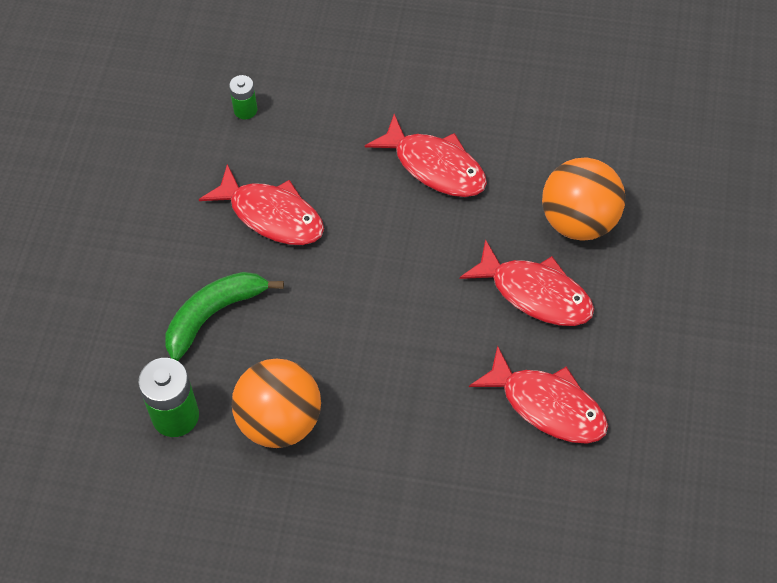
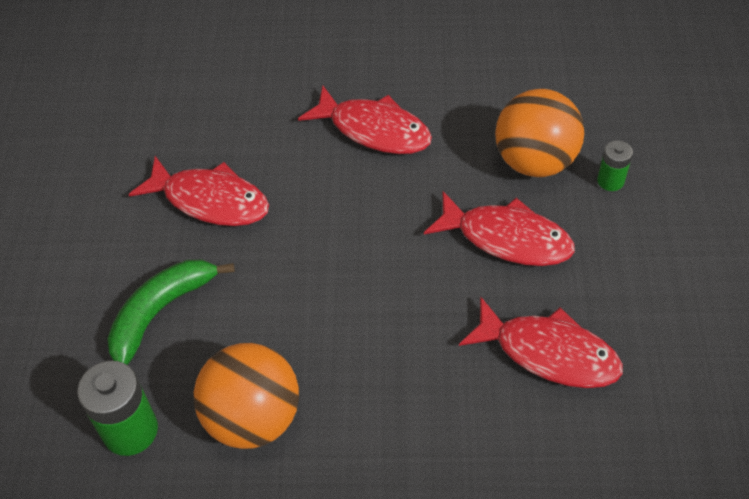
camera: 10 degrees left, 5 degrees down
(245, 110) = (167, 103): green battery -> green battery (610, 181)

